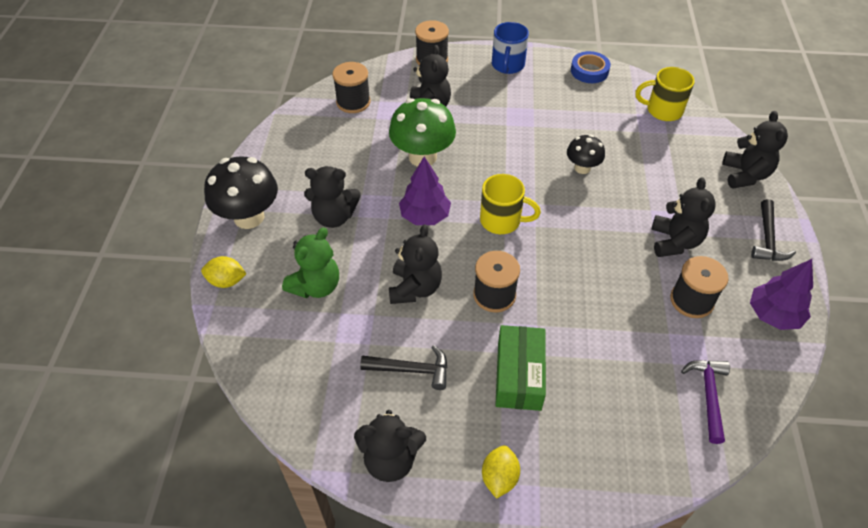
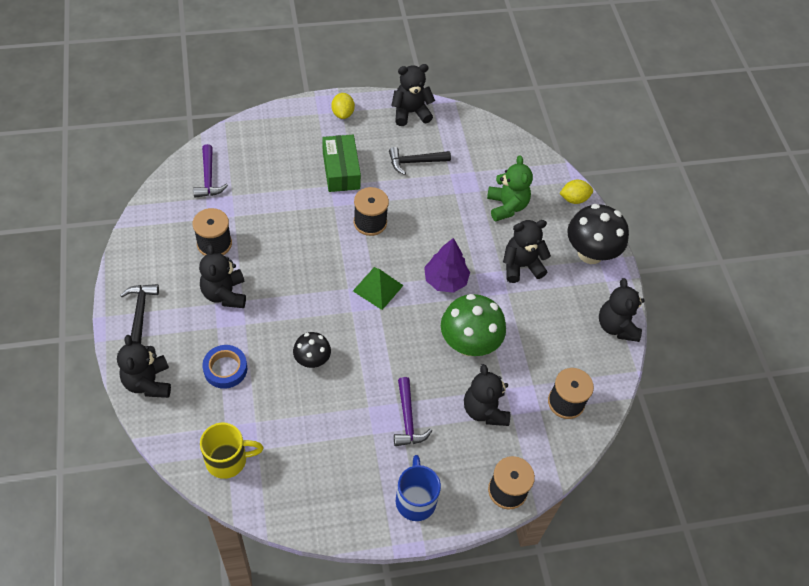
camera: 160 degrees right, 5 degrees up
(316, 286) = (506, 206): green teddy bear -> green teddy bear turned 150 degrees clockwise
(415, 288) = (432, 217): black teddy bear -> black teddy bear (616, 326)
(500, 112) = (407, 419): none -> purple hammer
(502, 221) = (378, 288): yellow mug -> green pyramid
(589, 71) = (316, 511): blue tape -> blue tape (225, 369)
(773, 315) = (150, 243): purple tree -> none

